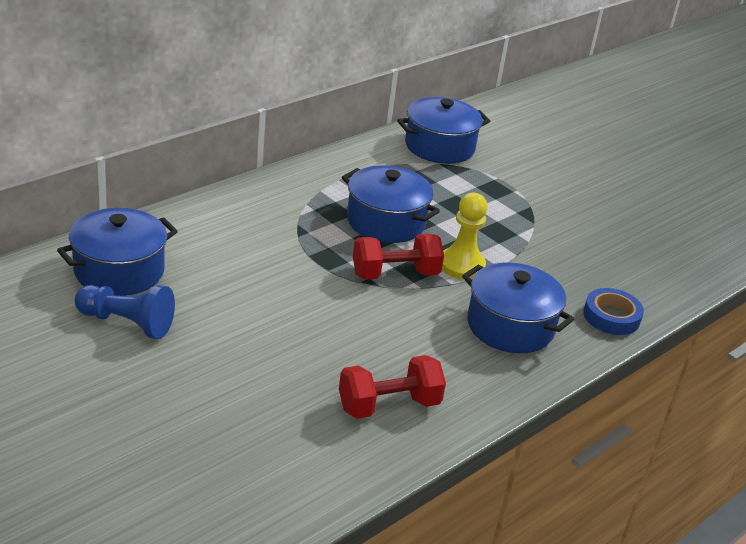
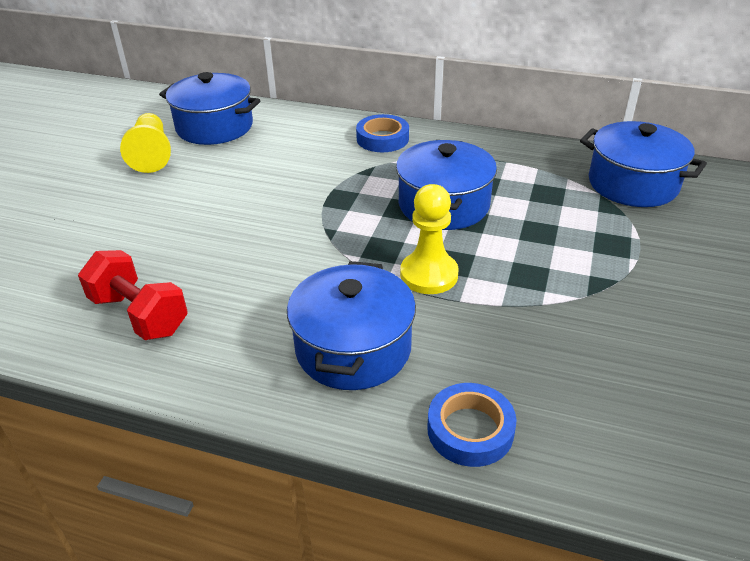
camera: 65 degrees right, 5 degrees up
(127, 323) = (151, 154): blue pawn -> yellow pawn
(258, 202) = (382, 139): none -> blue tape
(395, 274) = (360, 241): red dumbbell -> none

